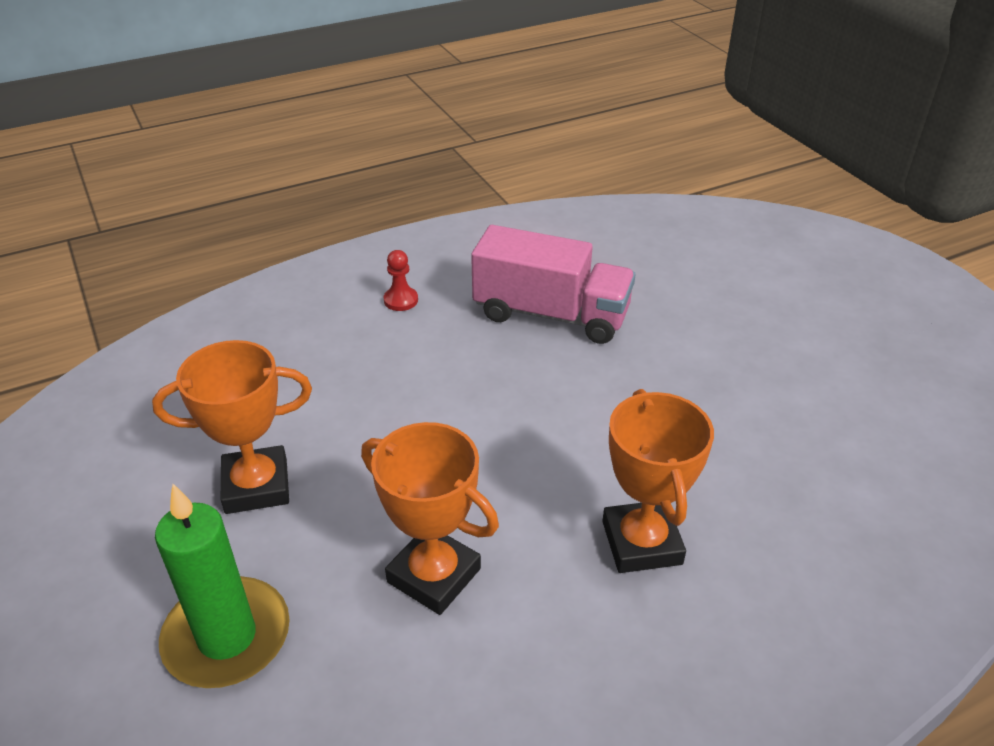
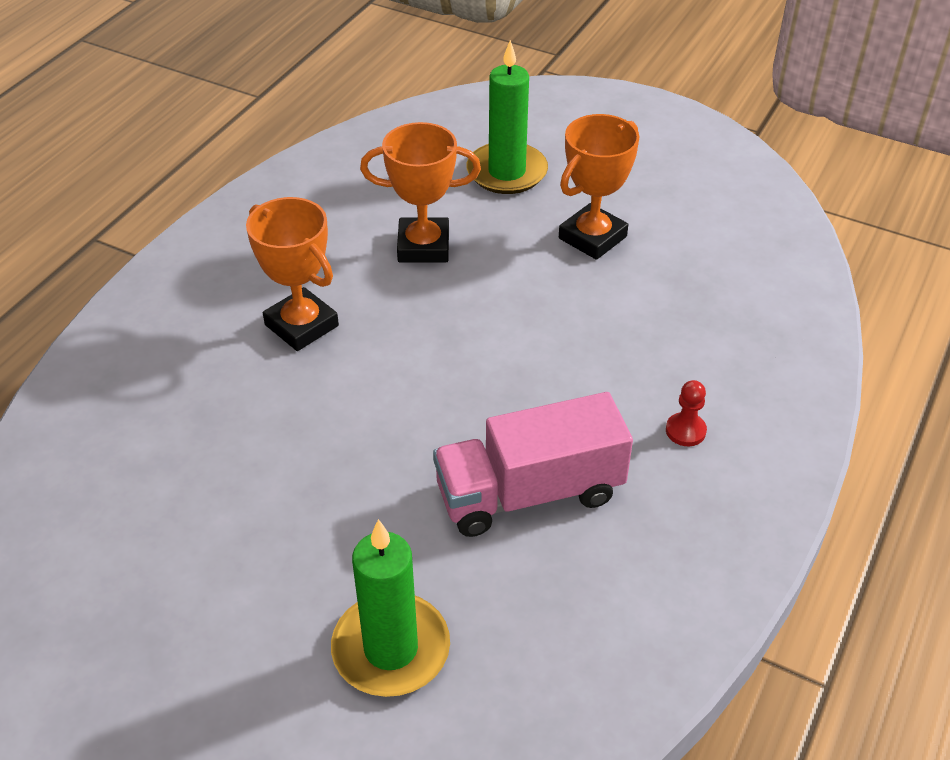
camera: 145 degrees right, 5 degrees up
(713, 280) = (391, 649): none -> green candle

